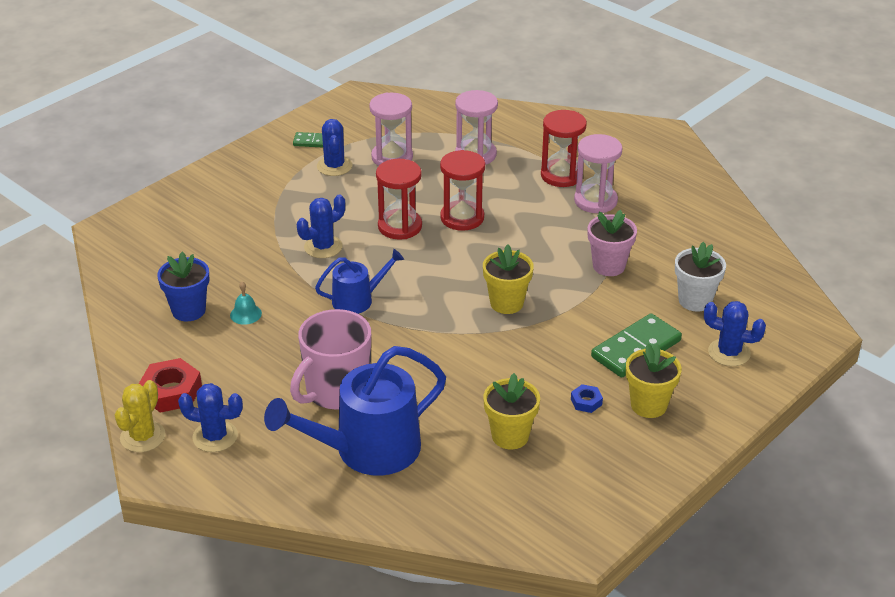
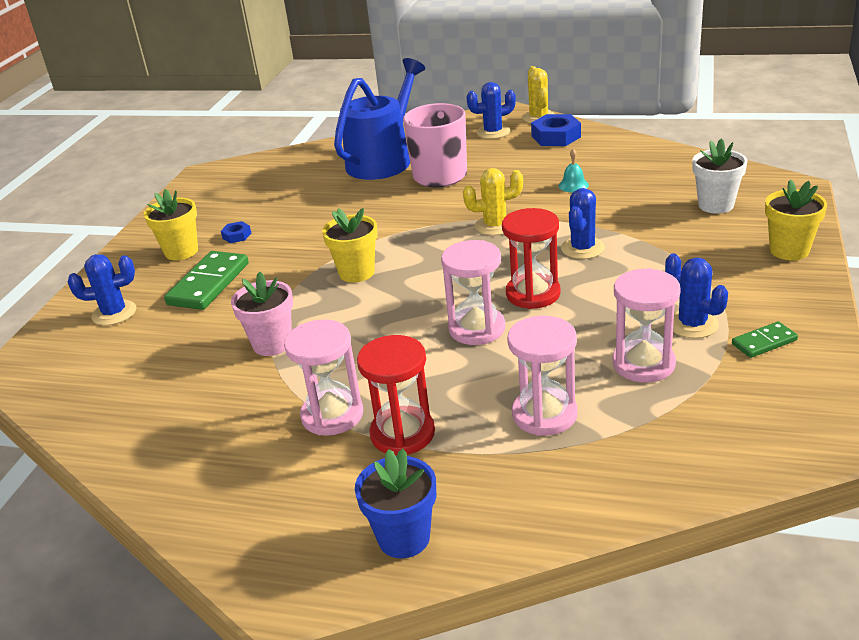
camera: 155 degrees right, 5 degrees down
(171, 391) = (556, 136): red nut -> blue nut
(188, 310) = (621, 171): blue flower pot -> blue flower pot (404, 538)
(357, 300) = (495, 225): blue watering can -> yellow cactus
(462, 218) = (477, 329): red hourglass -> pink hourglass
(510, 436) = (286, 199): yellow flower pot -> yellow flower pot (789, 250)
(695, 301) = (160, 346): white flower pot -> white flower pot (715, 205)

